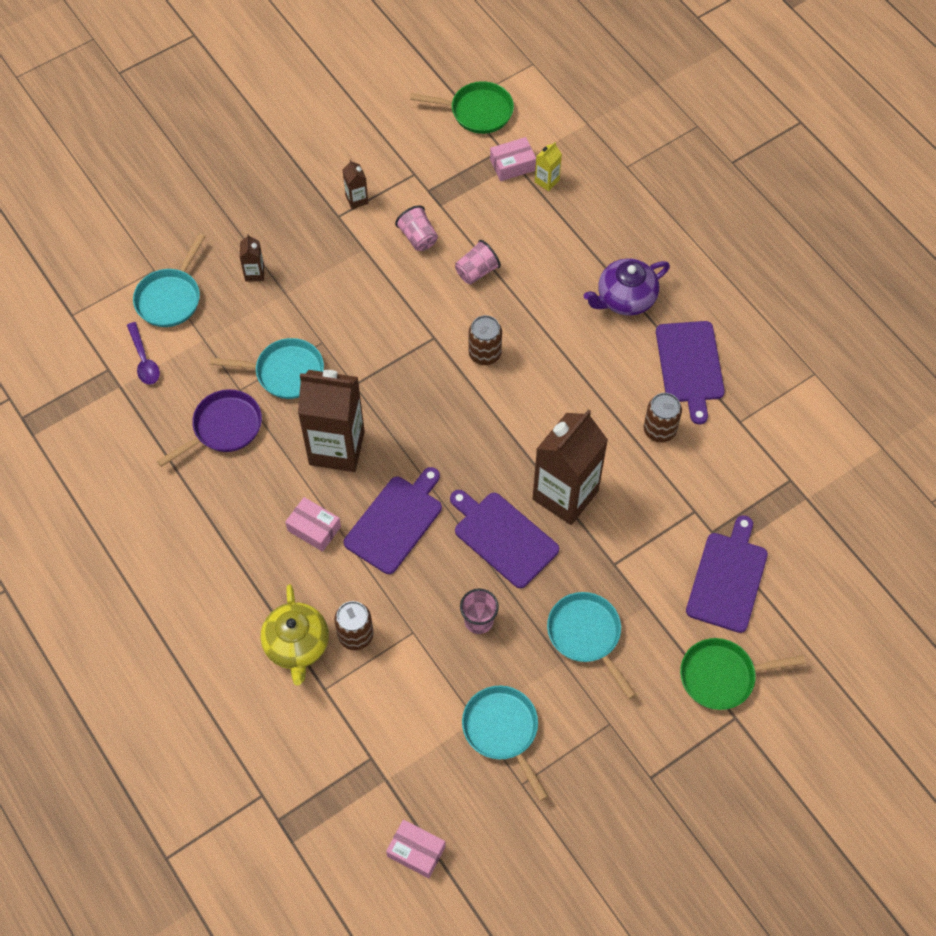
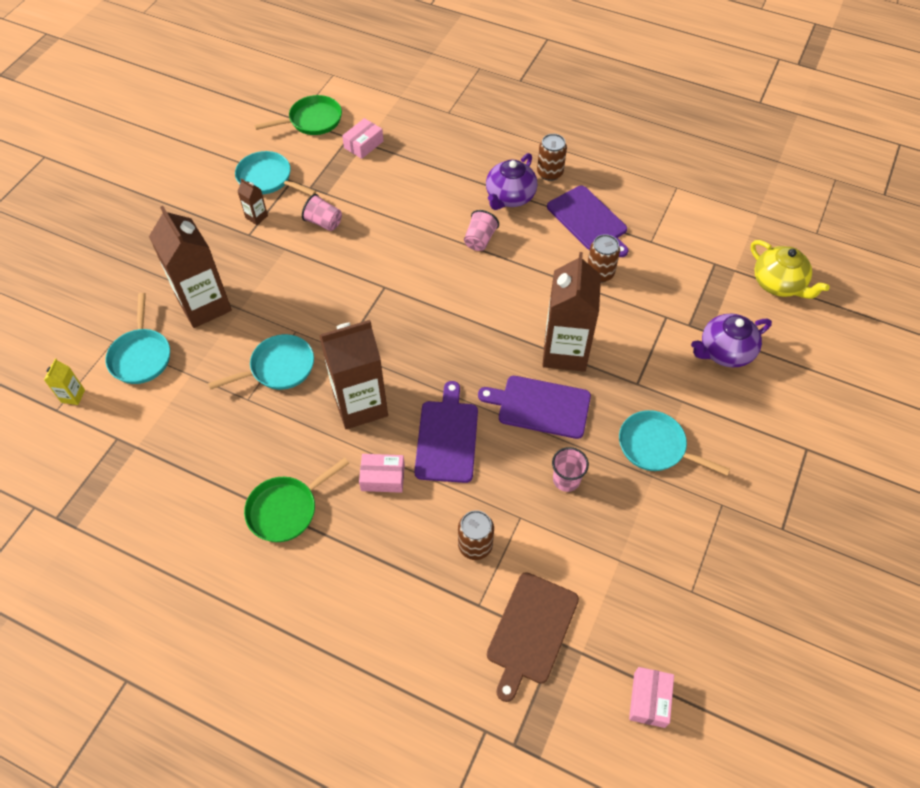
camera: 30 degrees left, 5 degrees down
(144, 360) = (146, 415): purple spoon -> none
(223, 428) = (252, 436): purple pan -> none
(254, 273) = (204, 305): brown carton -> brown carton, size x2.40
(297, 645) = (431, 581): yellow teapot -> yellow teapot (778, 284)
(354, 736) = (531, 631): none -> brown cutting board
(416, 851) = (649, 700): pink box -> pink box turned 75 degrees counterclockwise
(476, 271) = (386, 226): pink cup -> pink cup (480, 240)
(485, 354) = (432, 280): brown can -> brown can (550, 173)
(503, 731) = (646, 557): turquoise pan -> turquoise pan (268, 179)
(547, 181) = (397, 145): yellow carton -> yellow carton (73, 396)
(722, 676) = (774, 423): green pan -> green pan (286, 509)
(727, 578) = (724, 352): purple cutting board -> purple teapot

